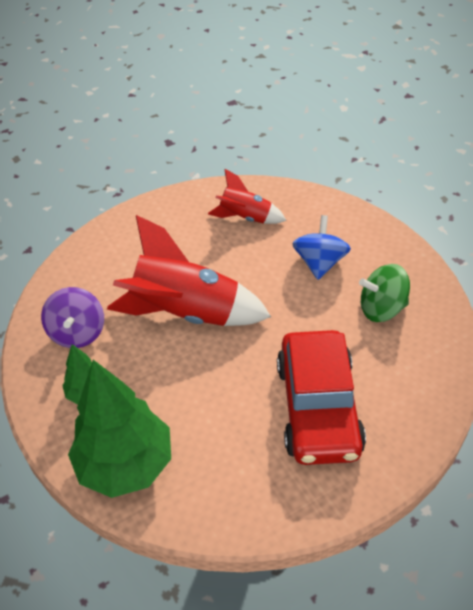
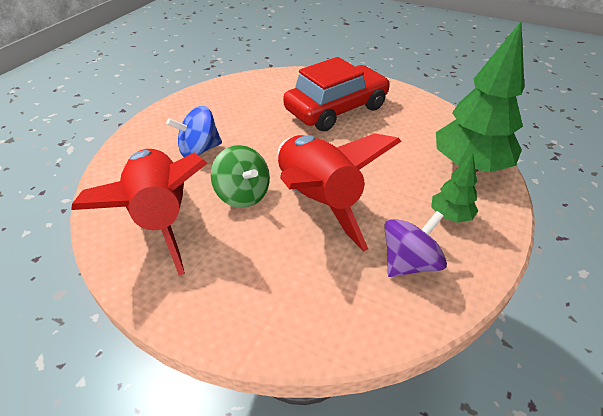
camera: 125 degrees left, 5 degrees down
(245, 217) = (160, 217): red rocket -> red rocket, size x1.85
(381, 308) = (229, 110): green spinning top -> green spinning top (243, 194)

